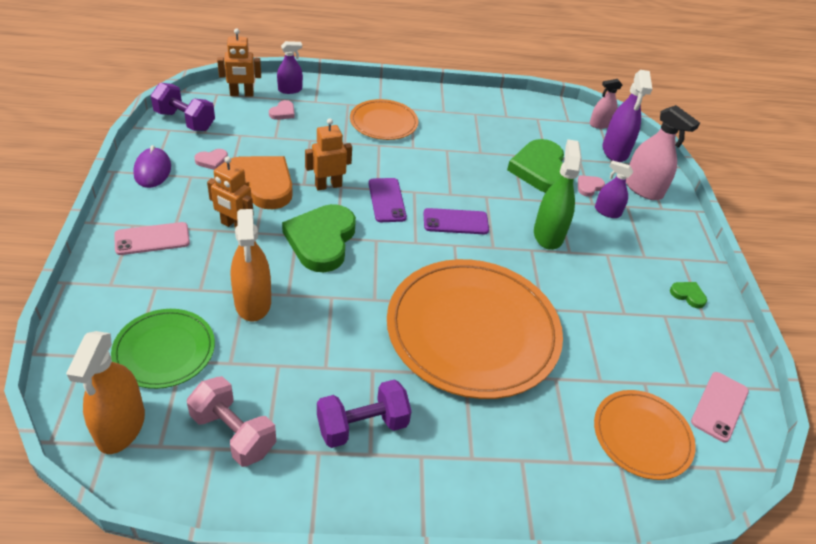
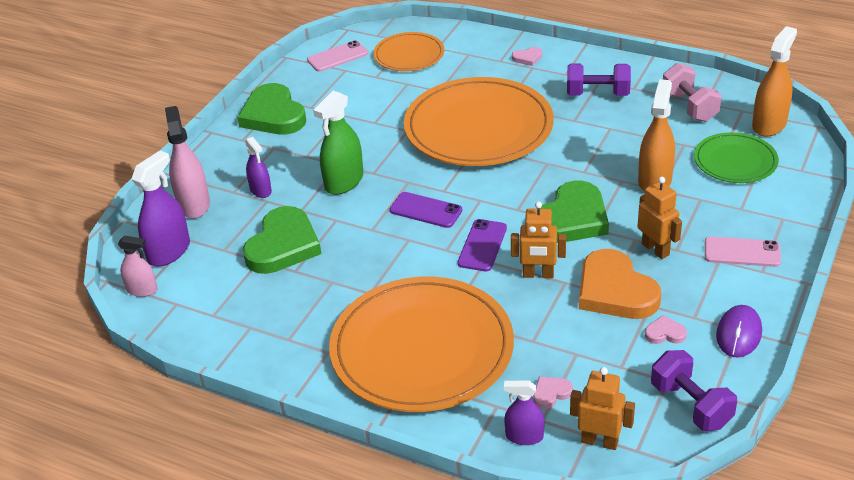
camera: 145 degrees left, 5 degrees down
(383, 122) = (422, 349): orange plate -> orange plate, size x1.92
(589, 187) = (250, 217): pink heart -> pink heart (527, 58)
(688, 295) = (273, 115): green heart -> green heart, size x2.37

